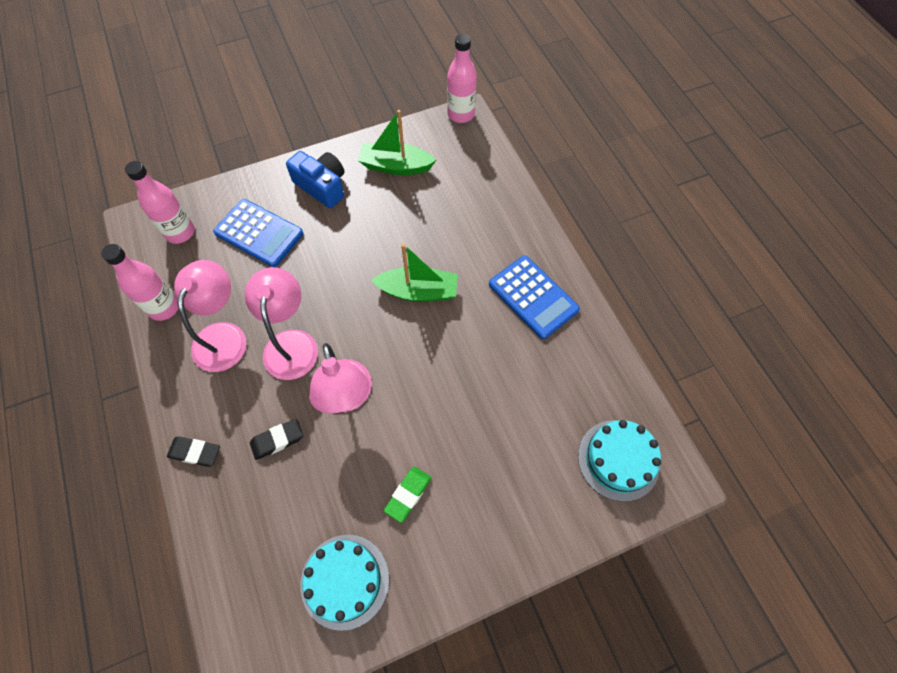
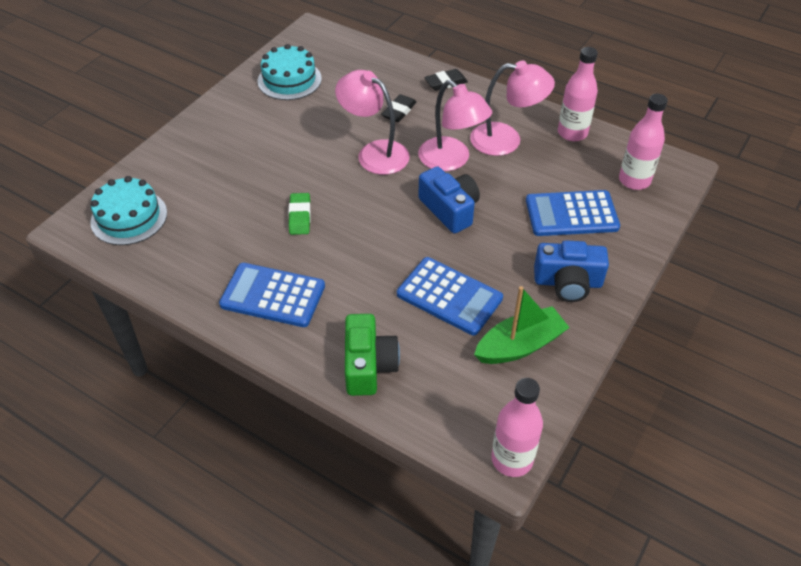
camera: 145 degrees right, 15 degrees down
(223, 336) = (506, 140): pink lamp -> pink lamp turned 60 degrees counterclockwise
(341, 293) = (450, 209): none -> blue camera
(408, 222) = (449, 296): none -> blue calculator
(408, 494) = (281, 129): green eraser -> green eraser (300, 217)
(418, 291) = (384, 245): green boat -> none
(500, 207) = (368, 365): none -> green camera

